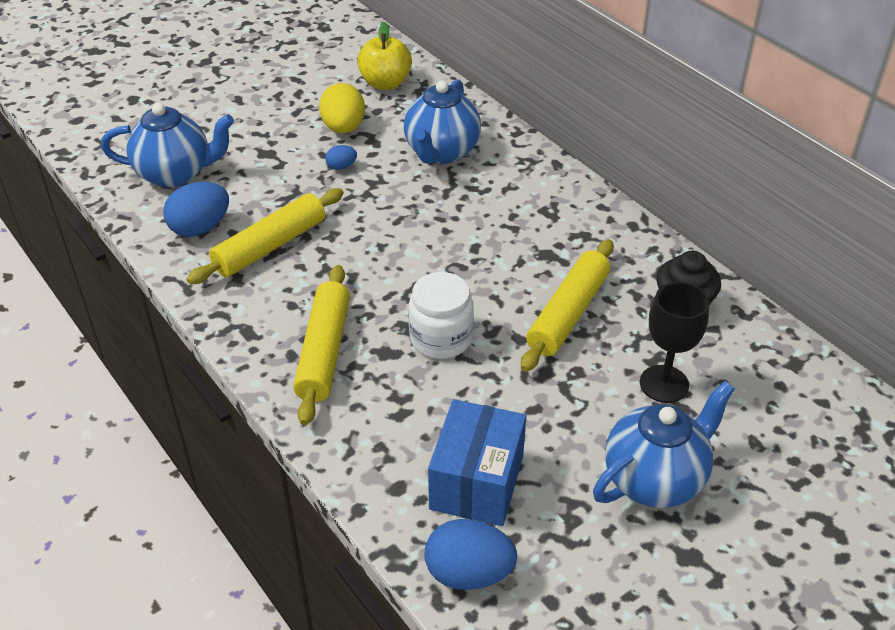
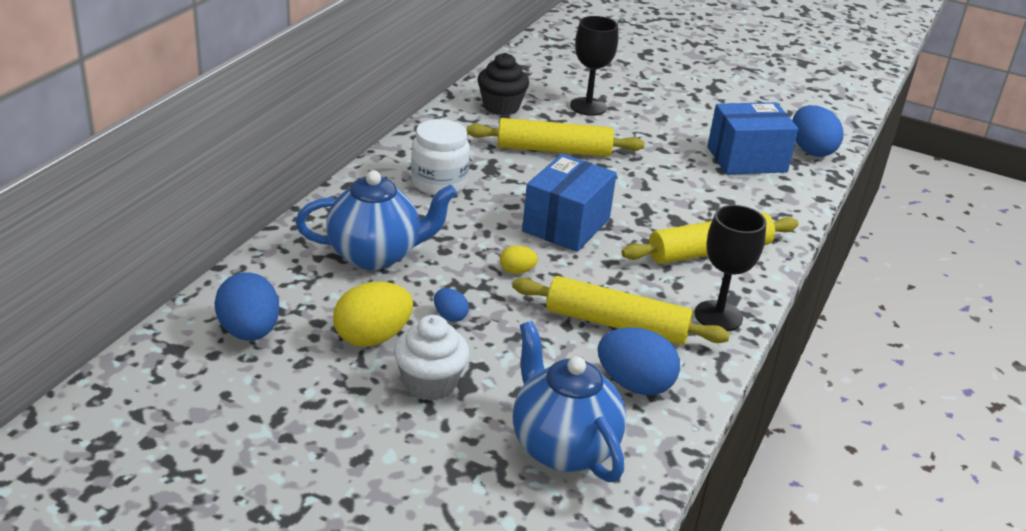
camera: 120 degrees left, 10 degrees down
(234, 311) = (718, 316): none -> black goblet
(279, 139) = (430, 383): none -> white cupcake
(374, 217) = (517, 271): none -> yellow egg
(385, 83) = (249, 332): yellow apple -> blue egg
(423, 270) = (566, 225): none -> blue box
(441, 338) = (636, 199): white jar -> white jar (439, 183)
(655, 479) = (672, 102): blue teapot -> none

